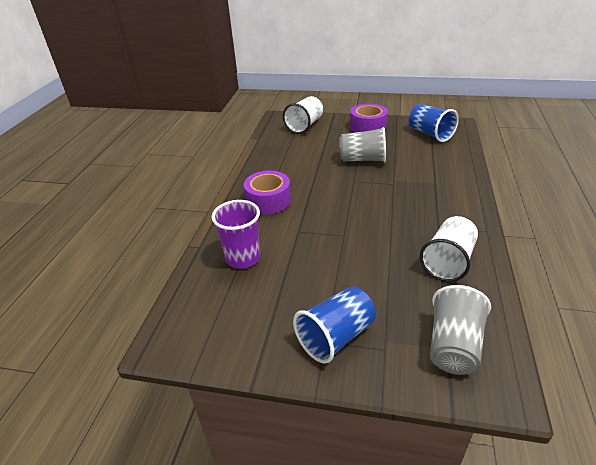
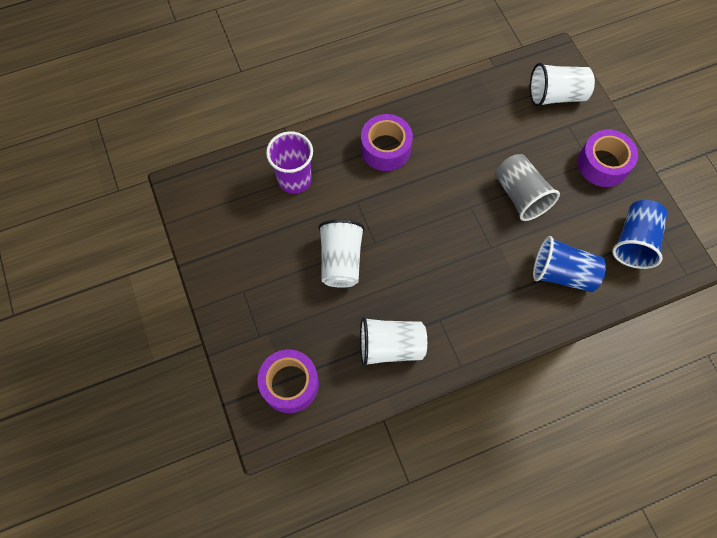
camera: 55 degrees right, 30 degrees up
(336, 336) = (251, 296): blue cup -> blue cup (562, 273)
(345, 260) = (341, 261): none -> white cup
(453, 345) = (290, 384): grey cup -> purple tape

